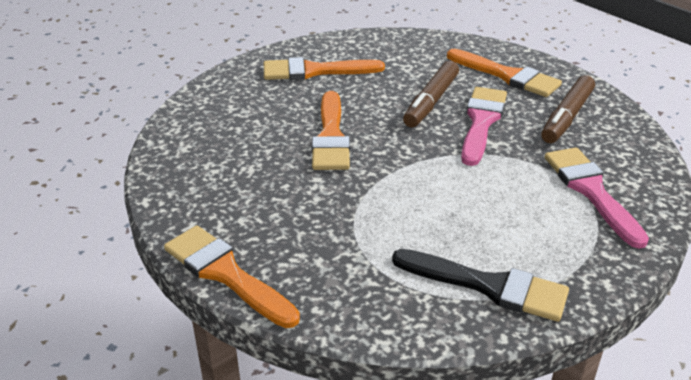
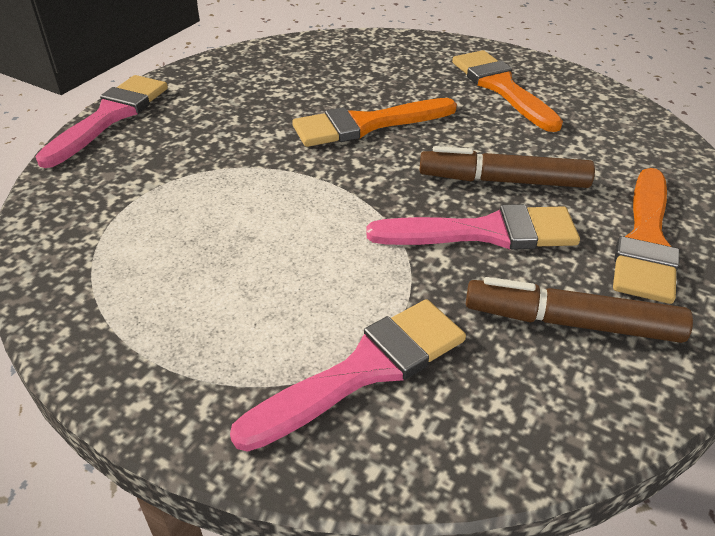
camera: 70 degrees right, 5 degrees up
(226, 273) = (110, 116): orange brush -> pink brush
(489, 286) = (115, 286): black brush -> none

